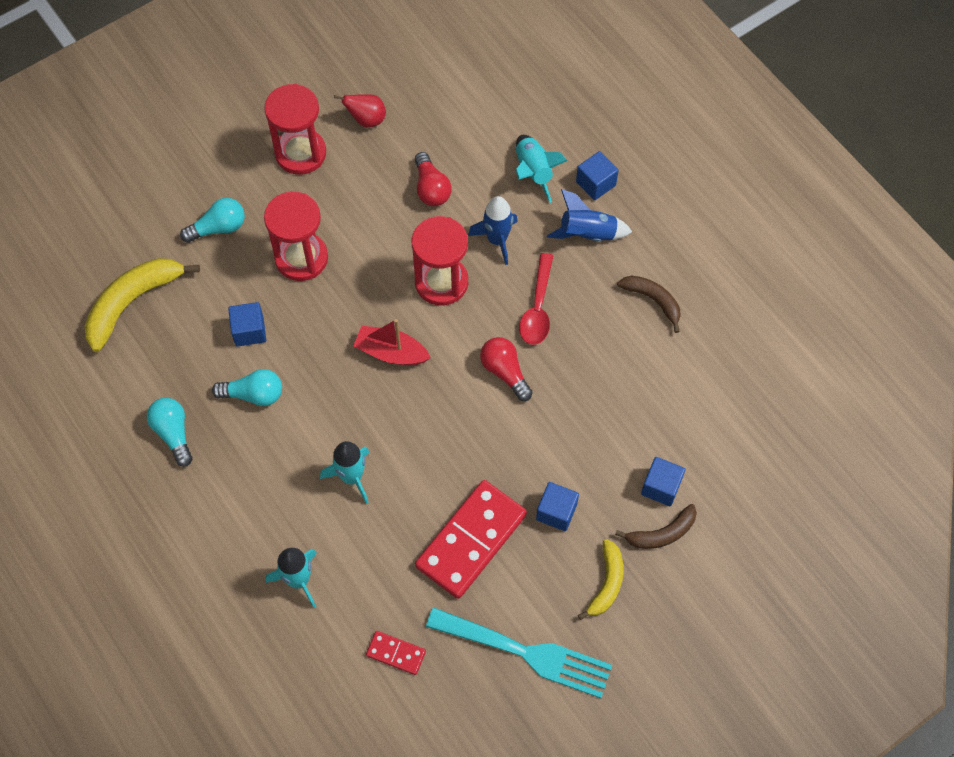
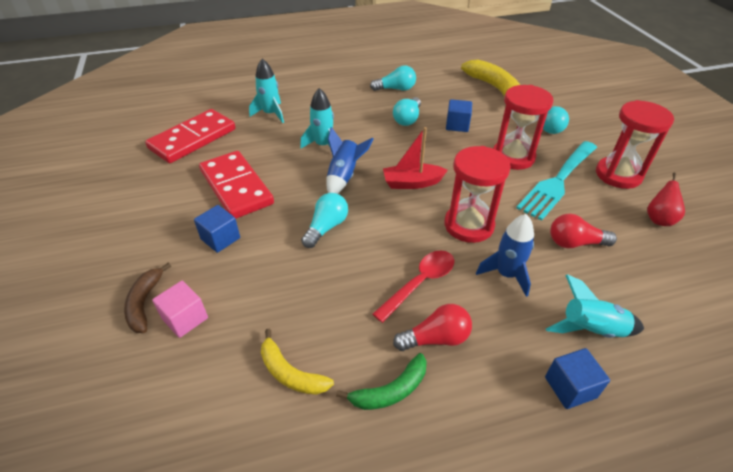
camera: 110 degrees right, 20 degrees down
(391, 352) = (412, 183): red boat -> red boat turned 135 degrees counterclockwise
(396, 653) = (193, 139): red domino -> red domino, size x2.14
(498, 414) = (326, 227): none -> turquoise light bulb
(505, 372) = (363, 242): red light bulb -> red light bulb (436, 338)
(527, 653) = (135, 193): turquoise fork -> turquoise fork (557, 181)
(537, 307) = (419, 283): red spoon -> red spoon turned 105 degrees clockwise
(587, 234) = (498, 354): blue rocket -> blue rocket (344, 176)
(606, 583) = (139, 251): yellow banana -> yellow banana (290, 373)
(653, 300) = (390, 390): brown banana -> green banana
(661, 487) = (185, 318): blue cube -> pink cube

